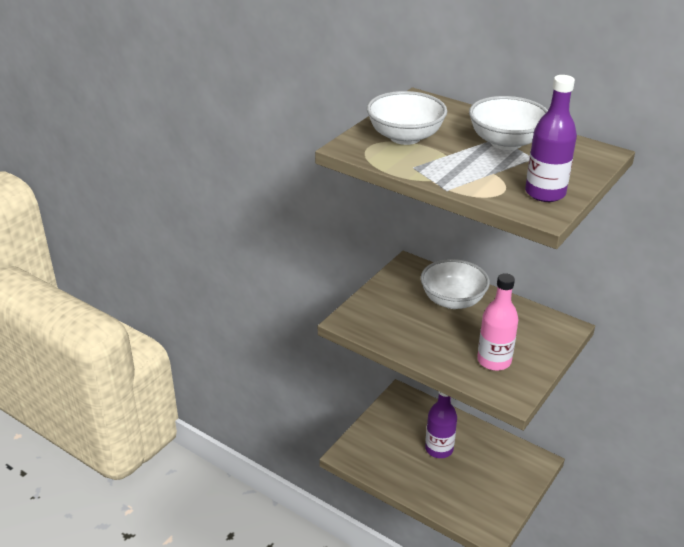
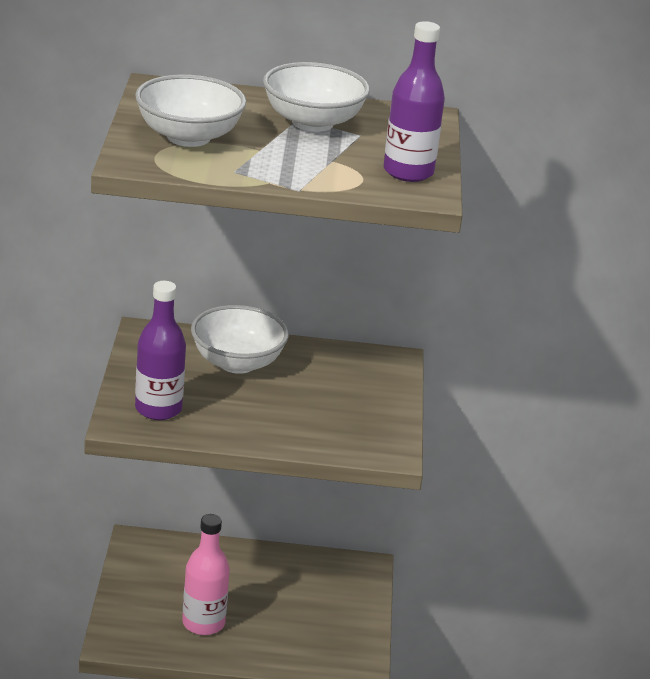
camera: 35 degrees left, 5 degrees down
(439, 449) = (233, 593): purple bottle -> purple bottle (158, 409)
(494, 361) = (340, 419): pink bottle -> pink bottle (203, 623)

